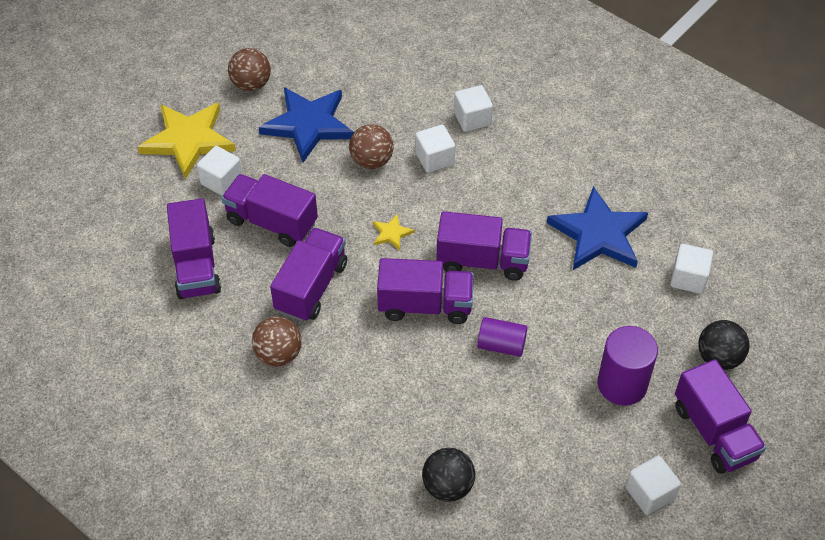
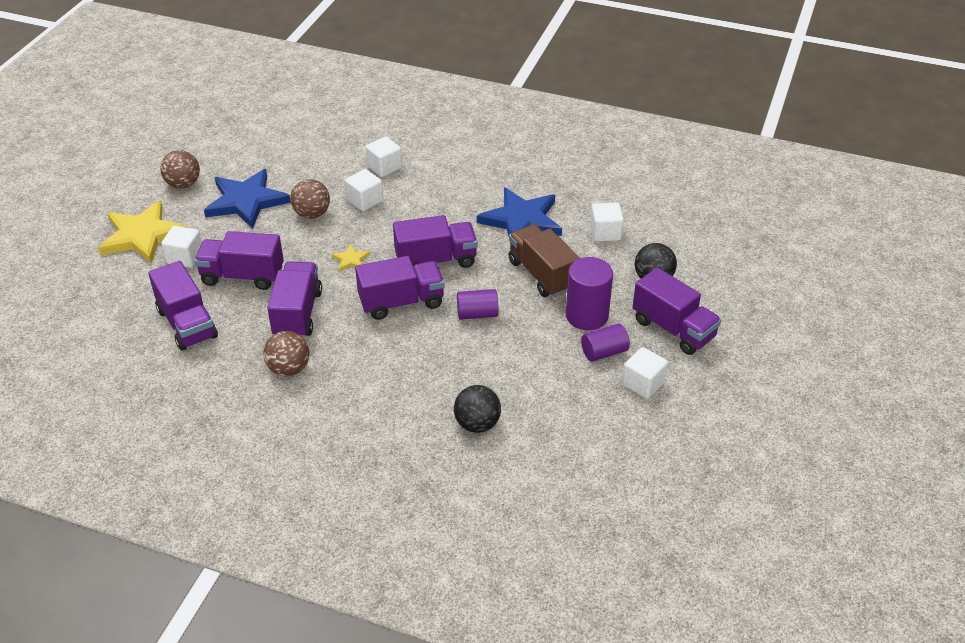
camera: 20 degrees left, 10 degrees down
(593, 314) = (542, 274): none -> brown truck
(622, 438) = (604, 352): none -> purple cylinder

